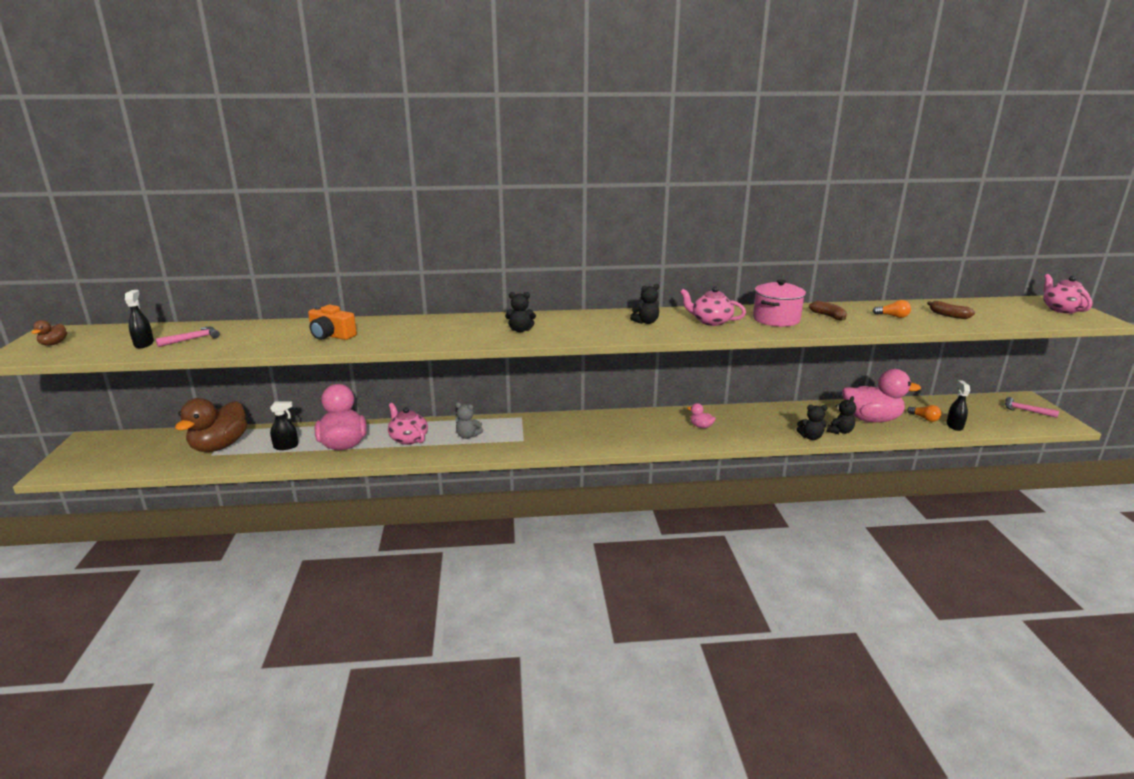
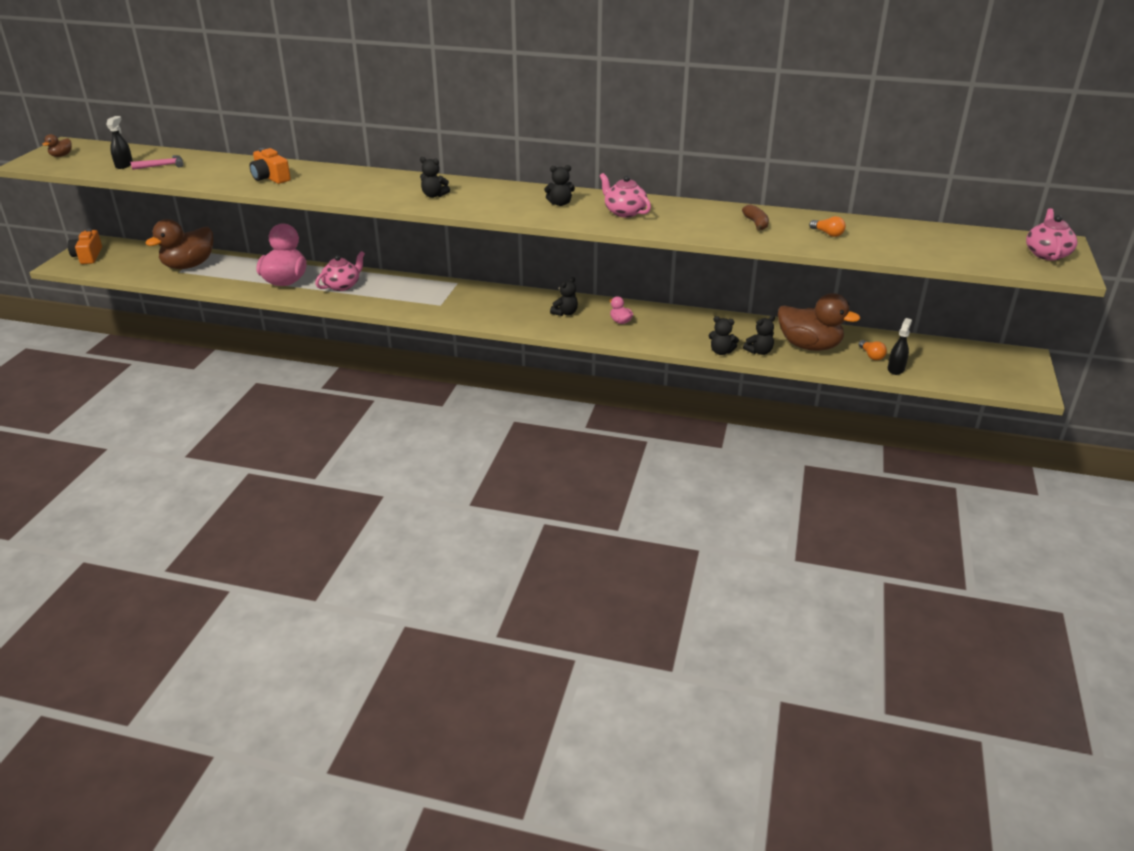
camera: 20 degrees right, 10 degrees up
(85, 456) = (88, 256): none -> orange camera
(286, 446) = (239, 275): black spray bottle -> none
(408, 438) = (342, 285): pink teapot -> pink teapot turned 60 degrees clockwise
(468, 436) = (395, 292): grey teddy bear -> none
(646, 427) = (565, 313): none -> black teddy bear
(776, 319) = (695, 219): pink pot -> none
(871, 419) = (809, 346): pink duck -> brown duck
(948, 315) = (894, 241): brown banana -> none
(1025, 410) = (1006, 368): pink hammer -> none

